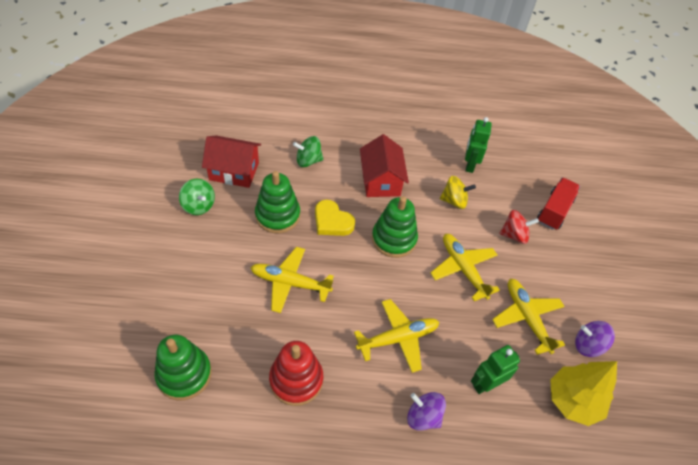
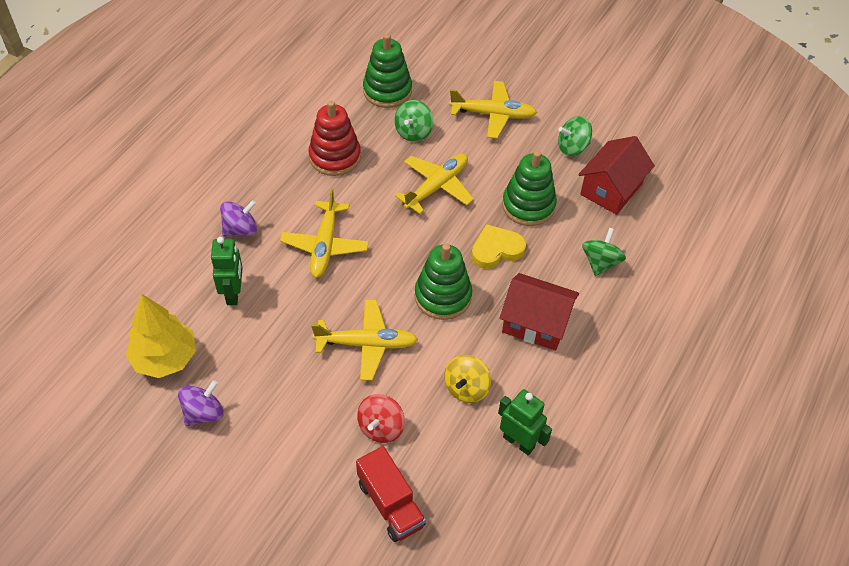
camera: 120 degrees right, 0 degrees up
(233, 327) = (413, 132): none -> green spinning top
(527, 318) = (272, 372): yellow plane -> yellow plane (493, 114)

